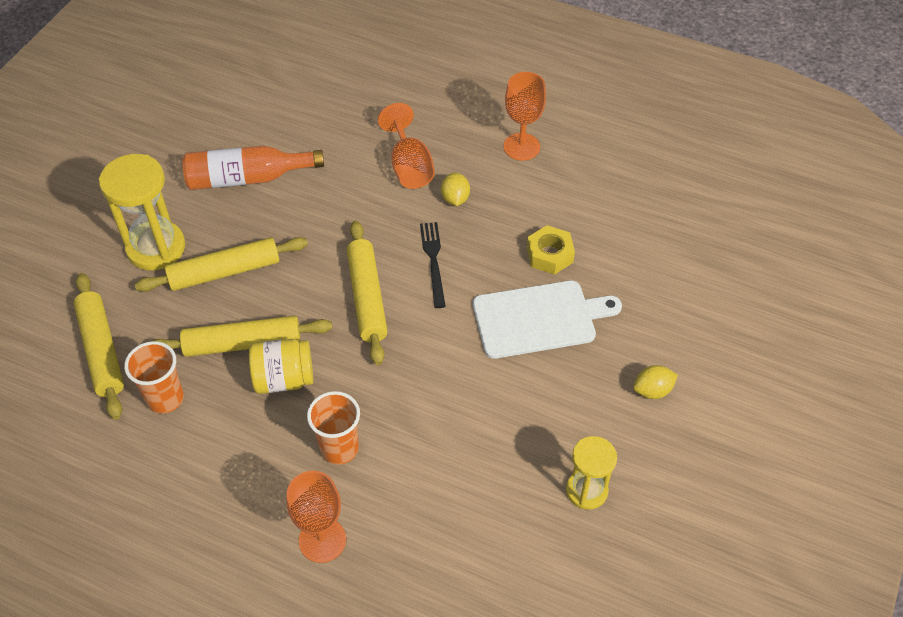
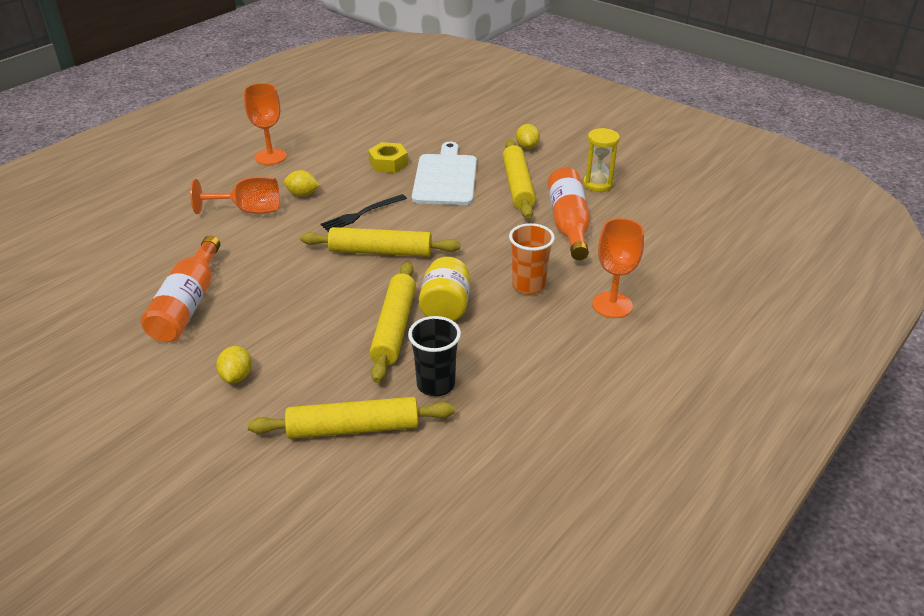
camera: 75 degrees left, 15 degrees down
(156, 248) = (237, 376): yellow hourglass -> yellow lemon
(165, 398) = (435, 384): orange cup -> black cup
(224, 272) = (300, 331): yellow rolling pin -> yellow rolling pin (517, 186)
(433, 261) = (362, 214): black fork -> black fork turned 45 degrees counterclockwise
(478, 470) = (568, 224): none -> orange bottle

